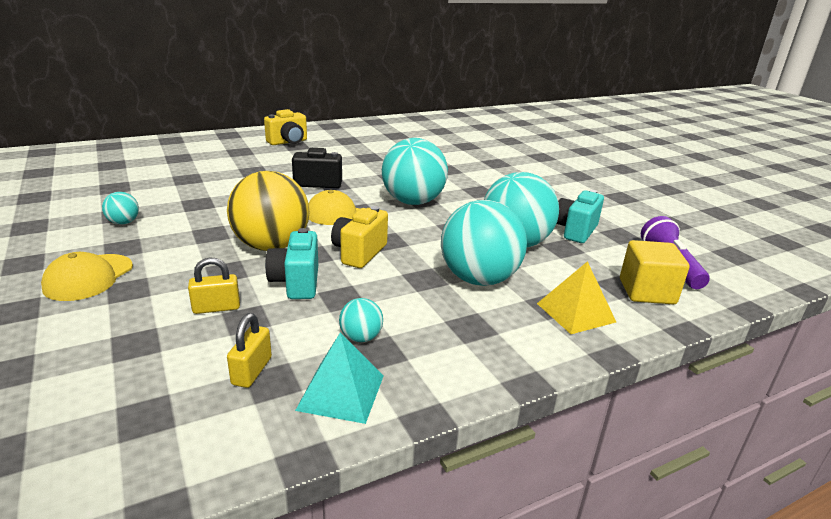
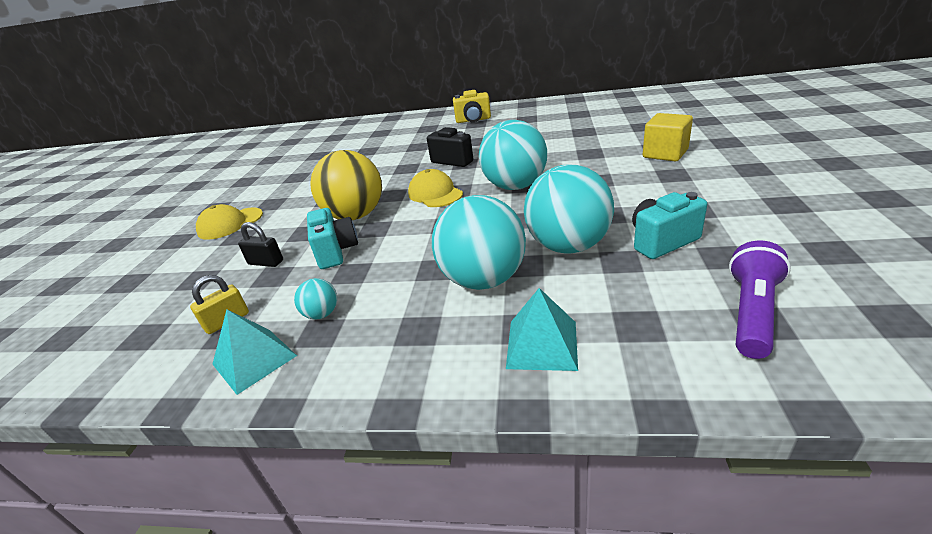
camera: 40 degrees right, 5 degrees up
(123, 222) = (292, 184): turquoise ball -> none
(216, 308) = (266, 262): yellow padlock -> black padlock
(296, 283) = (336, 252): turquoise camera -> turquoise camera turned 135 degrees clockwise
(359, 253) = (410, 232): yellow camera -> none
(575, 312) = (542, 344): yellow pyramid -> turquoise pyramid
(647, 291) = (669, 342): yellow cube -> yellow cube (665, 154)

